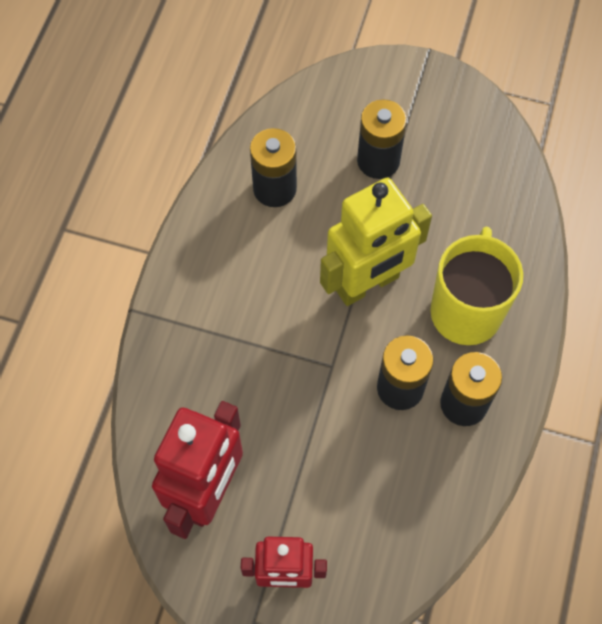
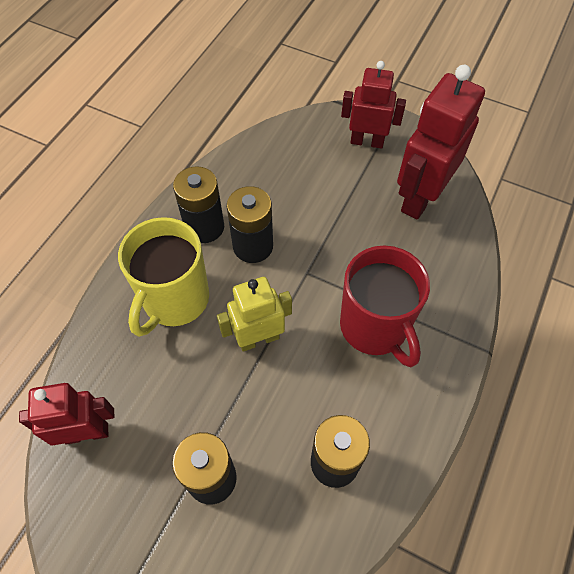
camera: 170 degrees left, 5 degrees down
(250, 315) = (375, 327): none -> red mug
(367, 284) = (258, 339): yellow robot -> yellow robot, size x0.64
(500, 177) = (87, 433): none -> red robot

